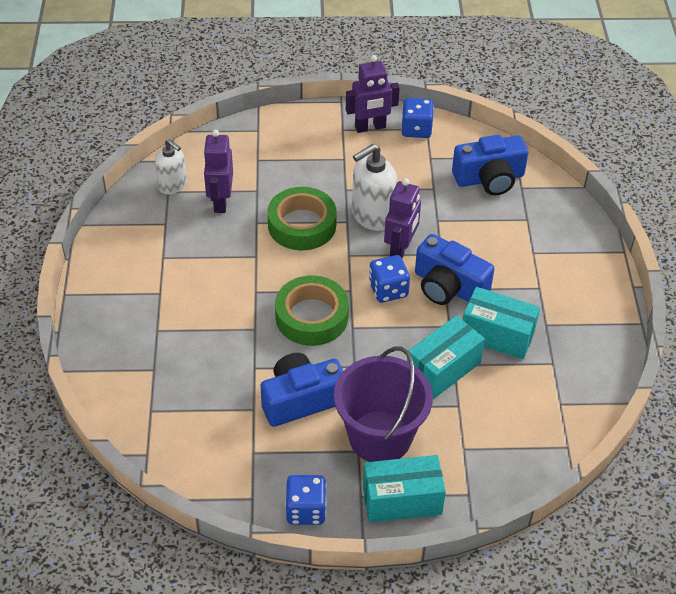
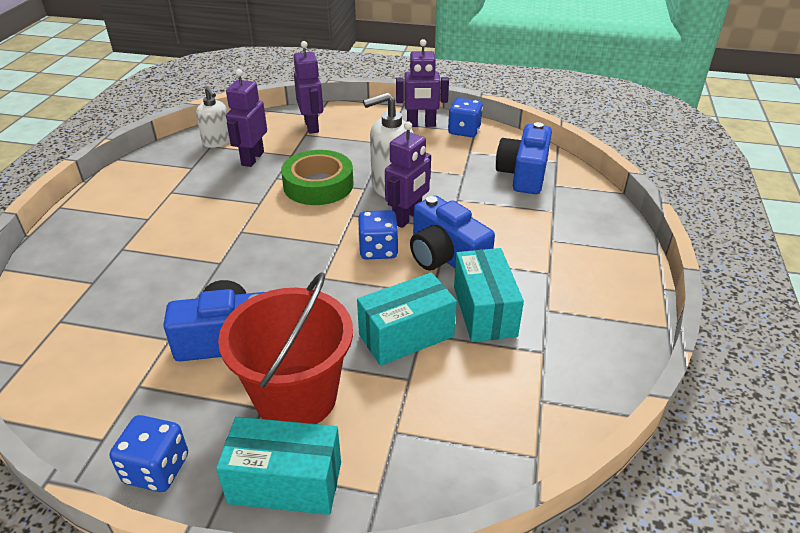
camera: 15 degrees right, 10 degrees down
(259, 147) = (312, 126): none -> purple robot
(311, 316) = (284, 261): green tape -> none
(380, 437) = (296, 397): purple bucket -> red bucket
(489, 178) = (523, 174): blue camera -> blue camera turned 105 degrees clockwise
(497, 335) = (484, 311): turquoise box -> turquoise box turned 45 degrees clockwise

